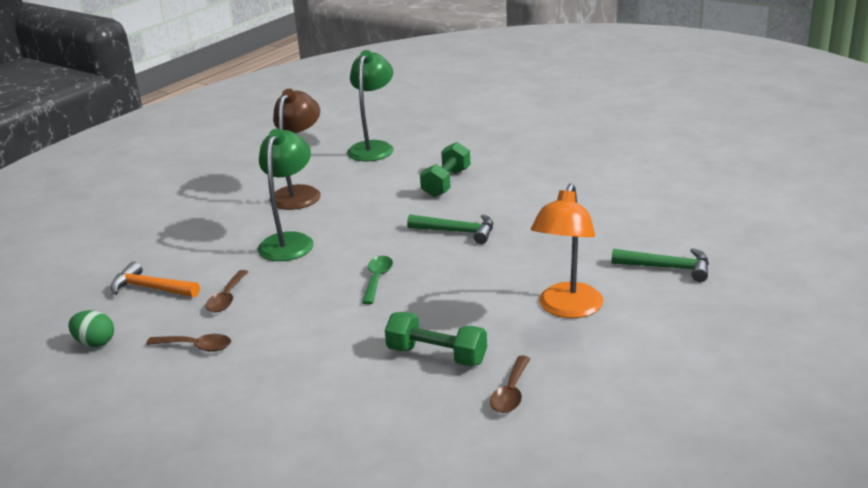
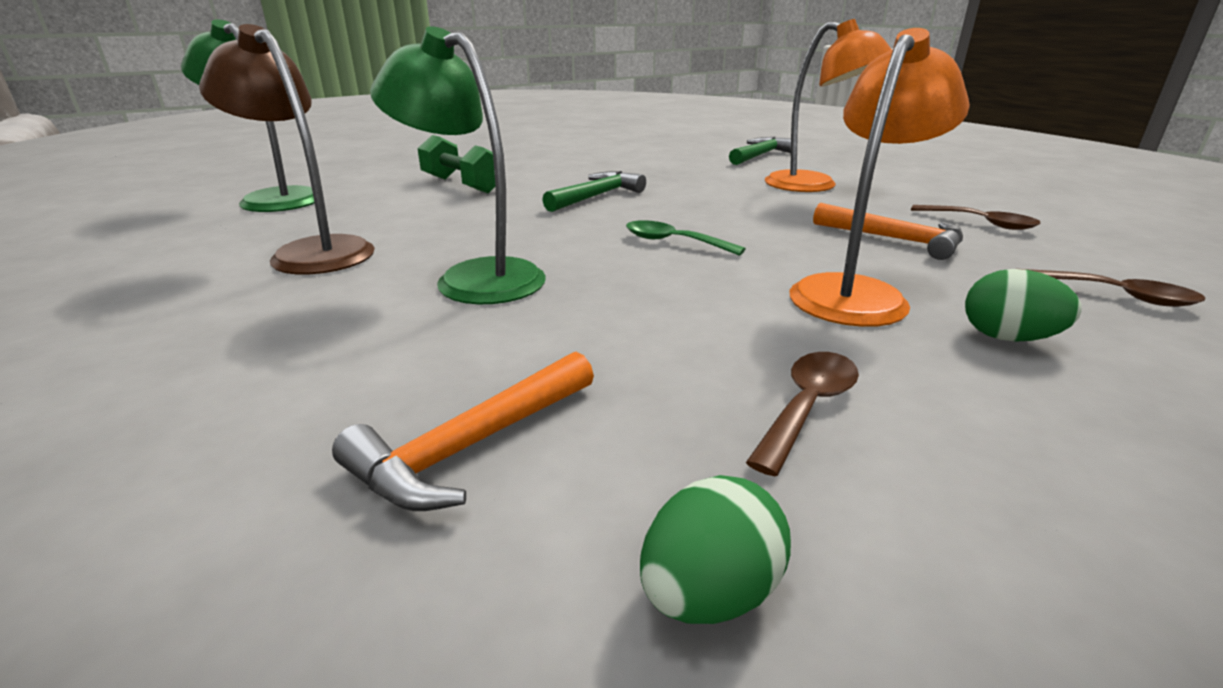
camera: 70 degrees left, 0 degrees up
(227, 298) = (622, 352): brown spoon -> brown spoon (1114, 295)
(285, 397) = (1007, 338): none -> green egg
(326, 348) = (855, 293): none -> orange lamp
(437, 355) = (894, 240): green dumbbell -> orange hammer

